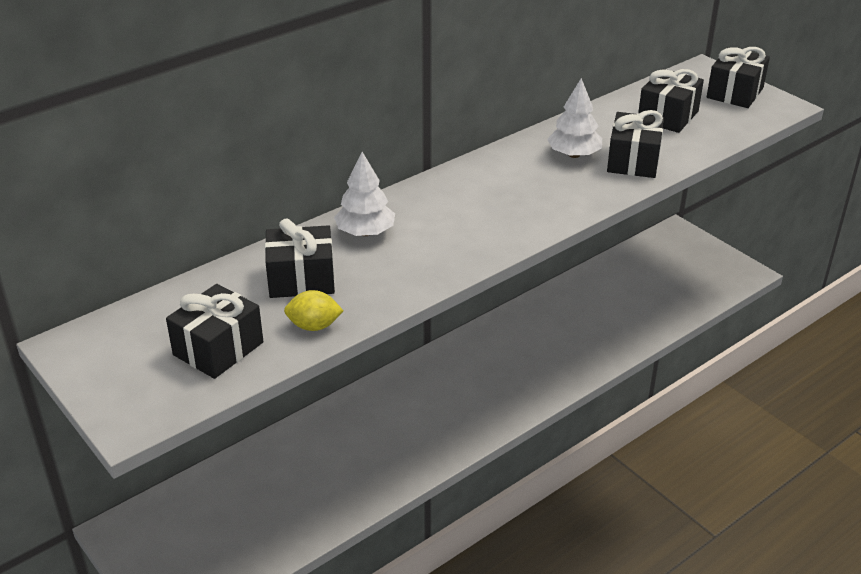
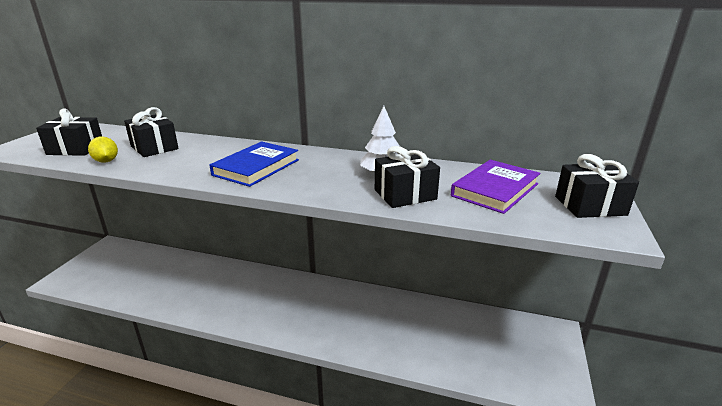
camera: 55 degrees right, 10 degrees down
(365, 232) = (216, 148): white tree -> none
(470, 220) = (256, 167): none -> blue book
(667, 116) = (495, 190): black gift -> purple book

